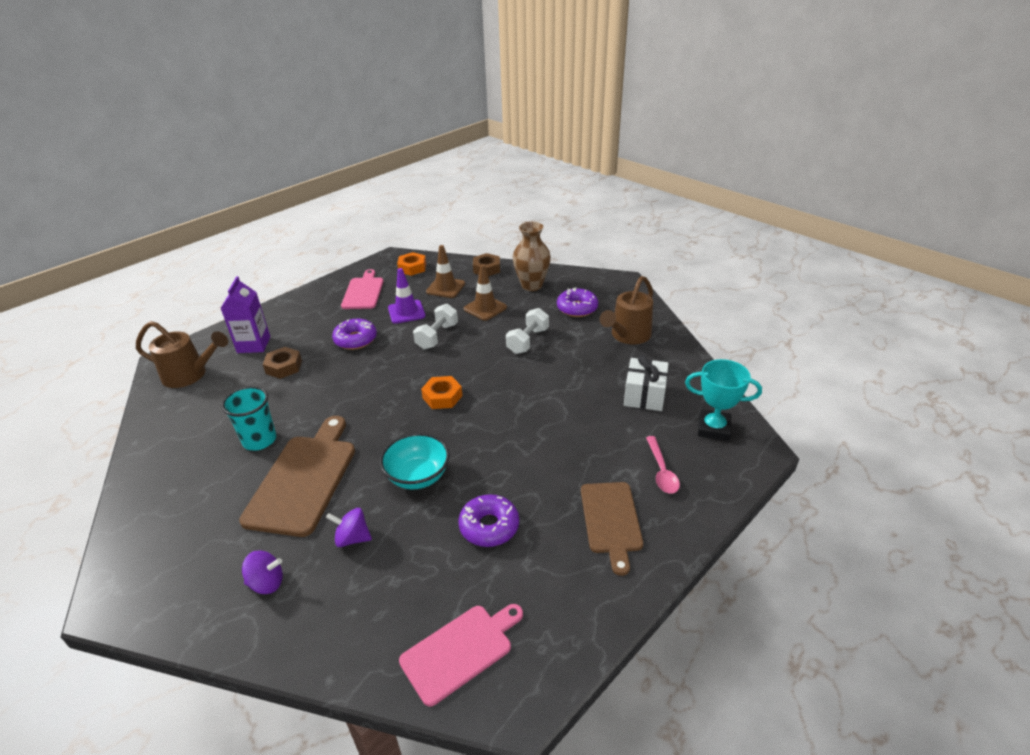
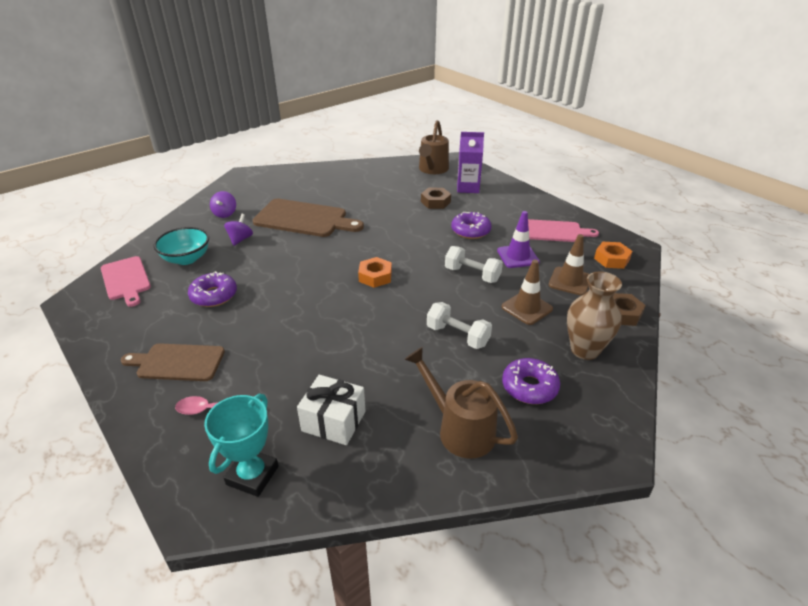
camera: 95 degrees right, 0 degrees up
(259, 440) = (351, 200): turquoise cup -> none
(418, 476) = (283, 264): turquoise bowl -> turquoise bowl (186, 259)

